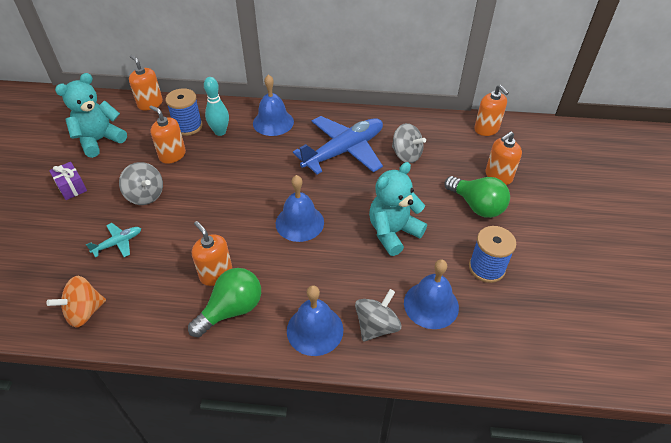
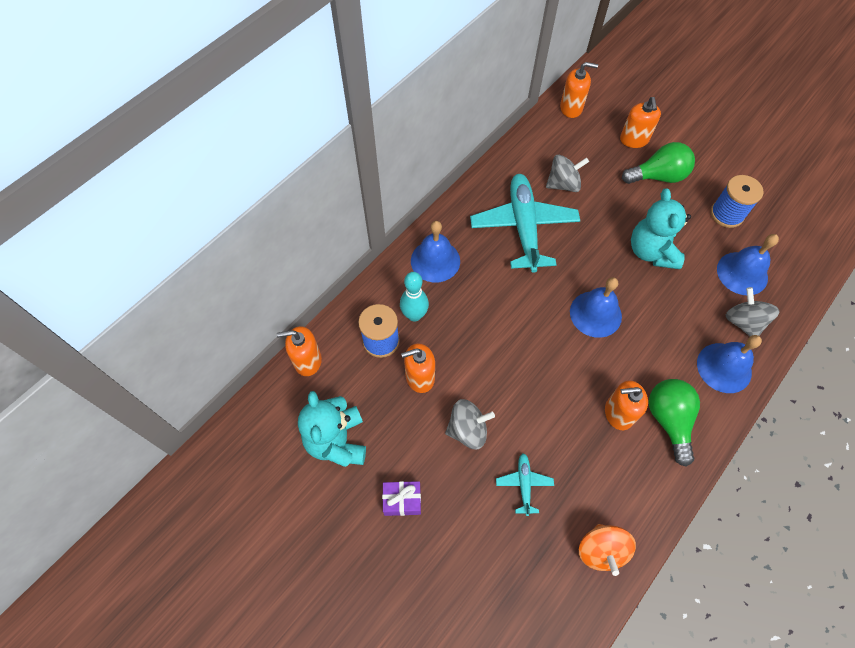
camera: 55 degrees left, 15 degrees up
(344, 151) = (523, 227): blue plane -> turquoise plane

